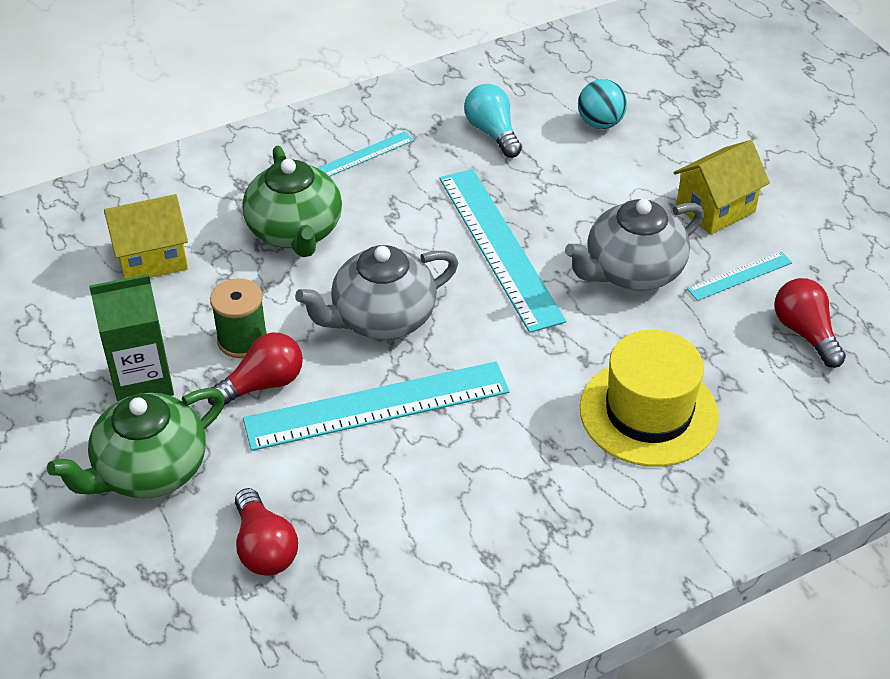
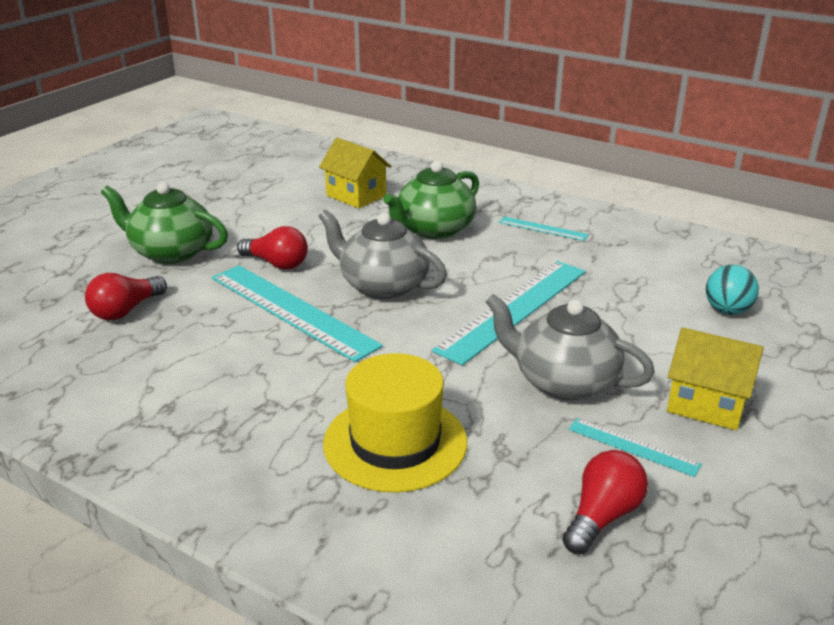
camera: 60 degrees right, 15 degrees down
(142, 381) = (246, 226): green carton -> none
(242, 340) = (311, 244): green spool -> none
(492, 133) = (640, 267): turquoise light bulb -> none

